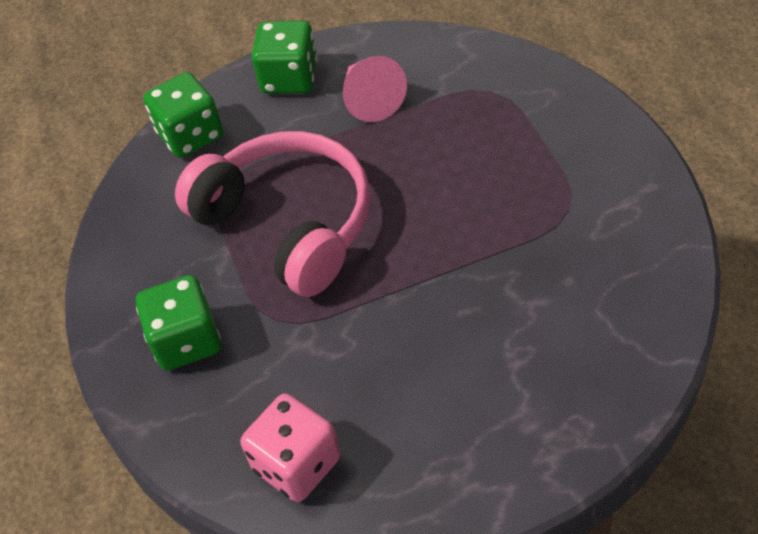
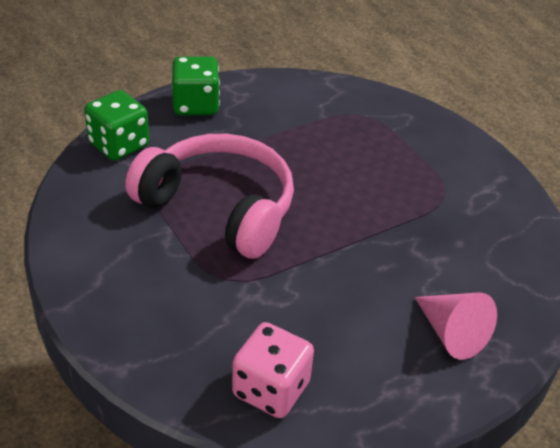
camera: 20 degrees left, 10 degrees down
(186, 341) = (148, 298): green dice -> none
(370, 99) = (267, 120): pink cone -> pink cone (451, 334)

